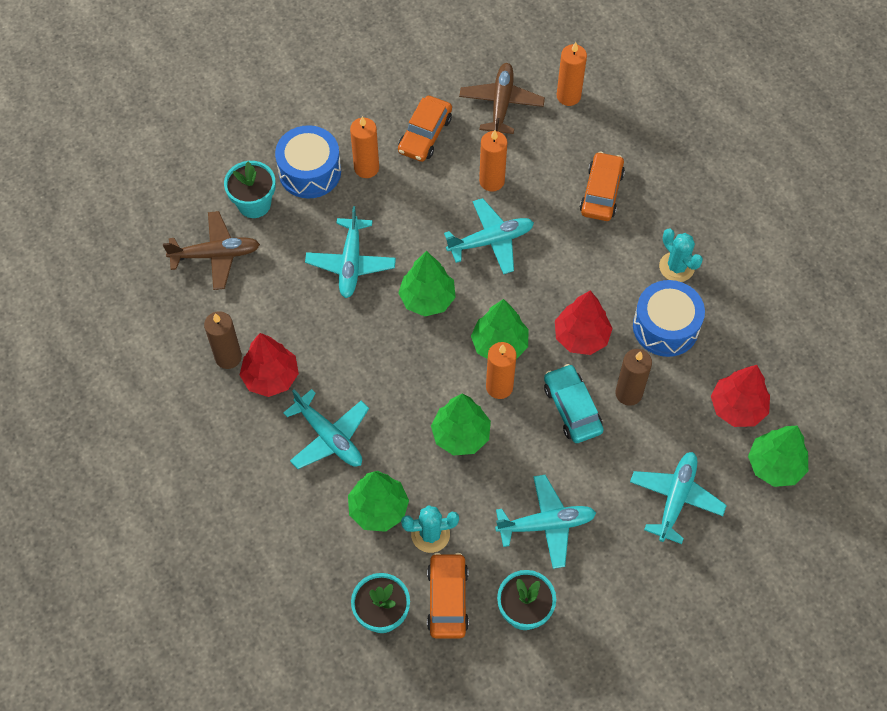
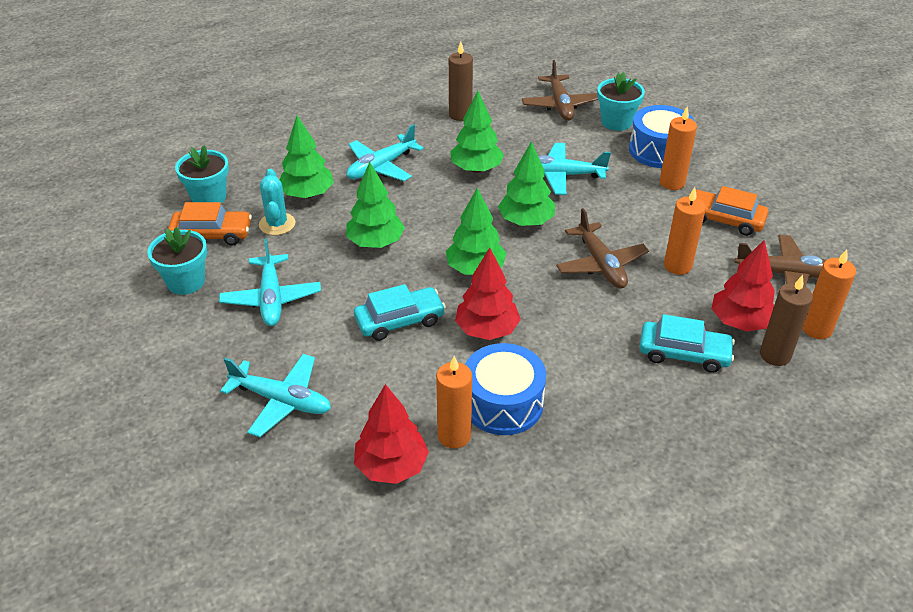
camera: 90 degrees right, 20 degrees down
(271, 377) = (441, 136): red tree -> red tree (740, 322)
(491, 241) = (601, 264): turquoise plane -> brown plane
(499, 387) = (427, 268): orange candle -> orange candle (454, 435)
(601, 192) = (684, 353): orange car -> turquoise car
(628, 393) = (415, 366): brown candle -> brown candle (775, 355)
(676, 267) = (588, 418): turquoise cactus -> none
(775, 465) = (309, 499): green tree -> green tree (476, 169)

